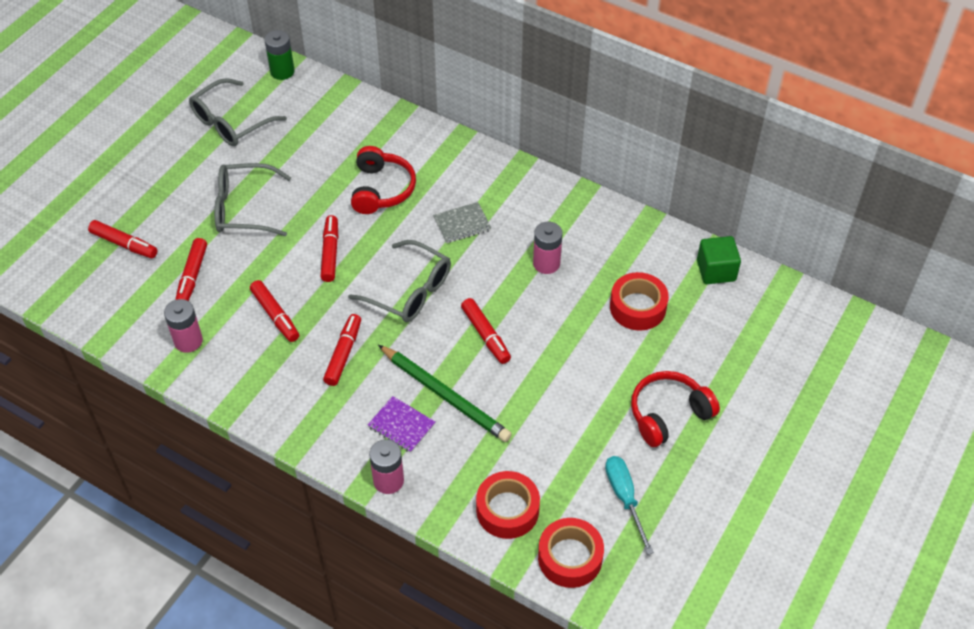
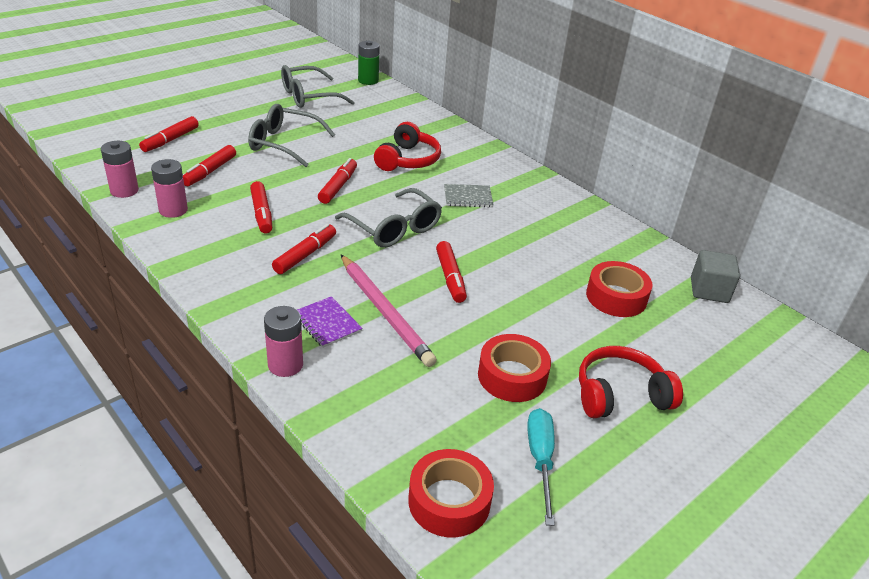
camera: 15 degrees right, 15 degrees down
(124, 244) = (170, 140): red marker -> red marker turned 75 degrees clockwise
(445, 395) = (385, 312): green pencil -> pink pencil
(507, 510) = (398, 430): red tape -> red tape (512, 376)
(546, 263) = (535, 242): pink battery -> pink battery (124, 190)
(716, 271) = (709, 290): green cube -> grey cube

